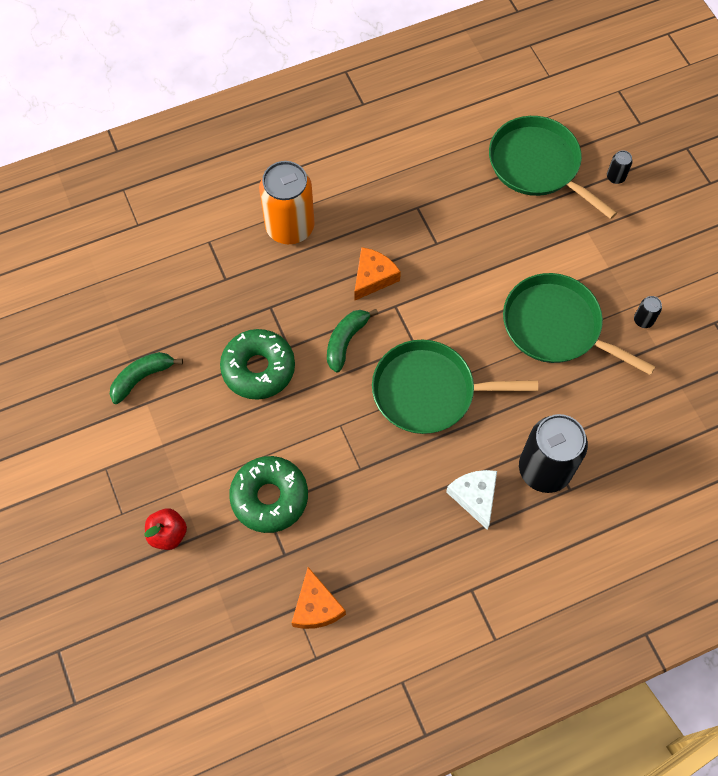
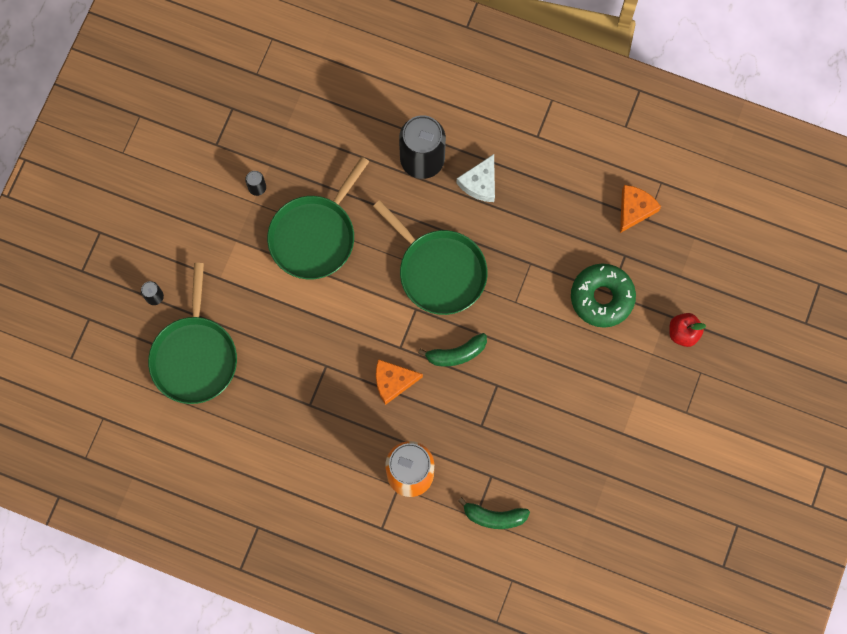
camera: 135 degrees left, 10 degrees up
(142, 378) = (610, 454): green banana -> green banana (494, 516)
(258, 369) = (530, 388): green donut -> none
(556, 326) = (315, 236): green pan -> green pan turned 45 degrees clockwise

